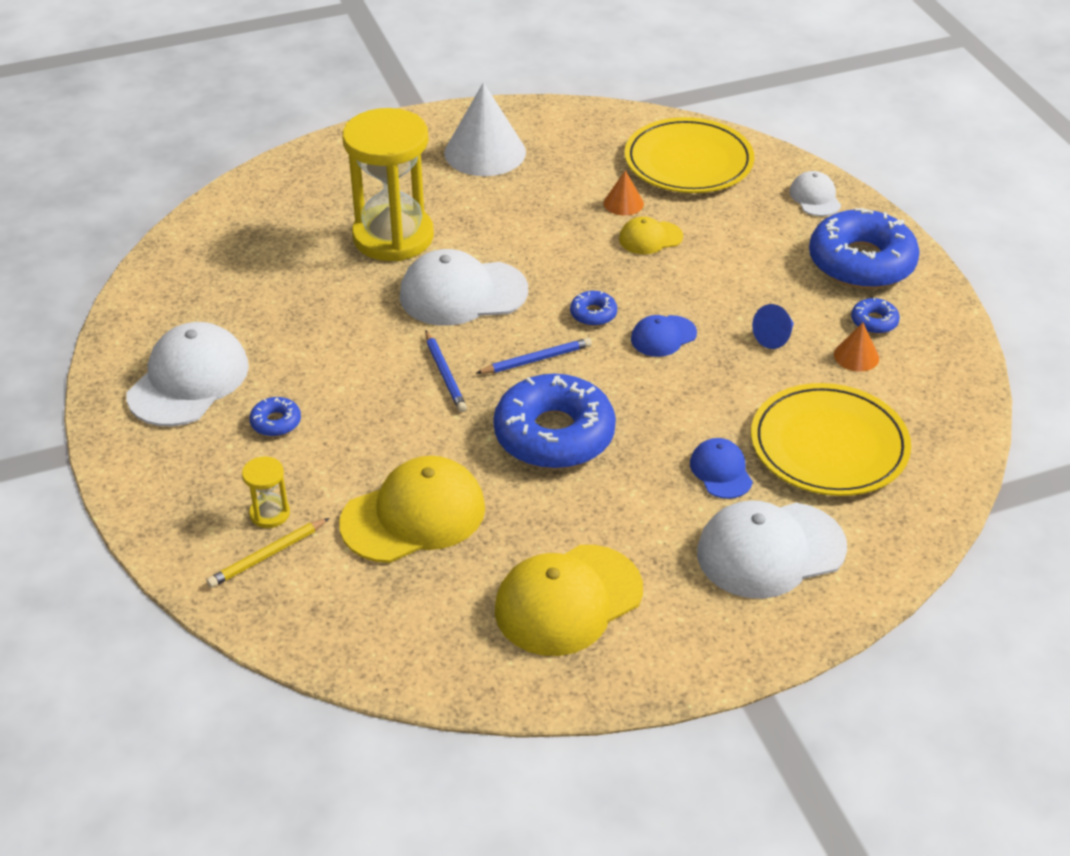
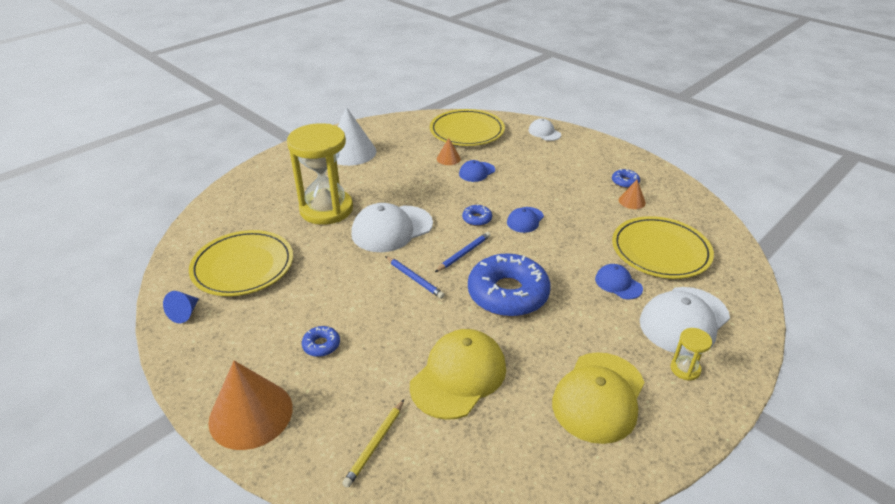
camera: 25 degrees left, 5 degrees down
(154, 474) = (251, 414): none -> orange cone
(188, 380) = (239, 337): white cap -> none
(240, 289) = (243, 266): none -> yellow plate
(269, 513) = (357, 412): yellow hourglass -> yellow hourglass (685, 369)
(650, 238) = (477, 172): yellow cap -> blue cap
(774, 337) = (583, 204): blue cone -> blue cone (184, 313)
(861, 262) = (593, 156): blue donut -> none

